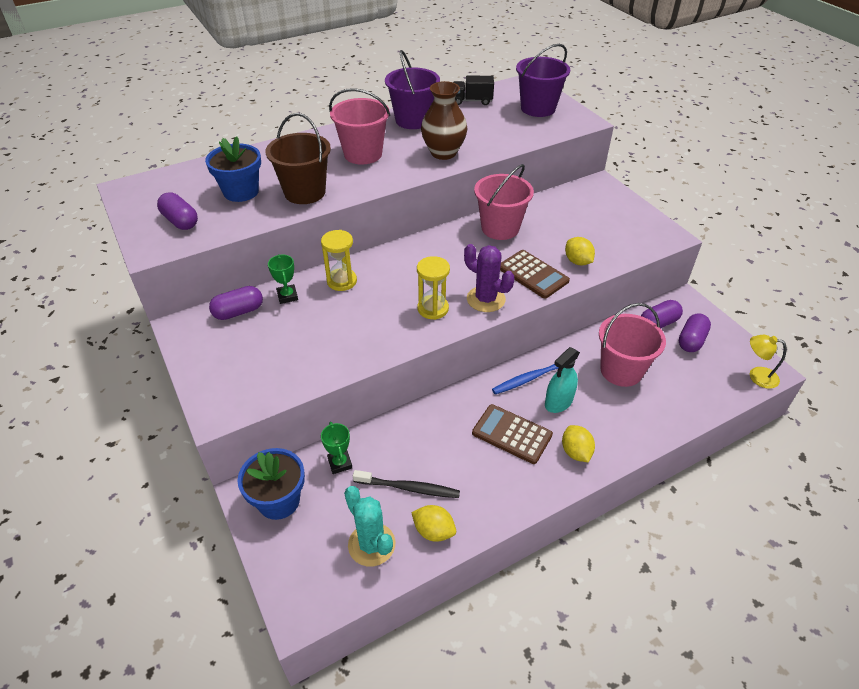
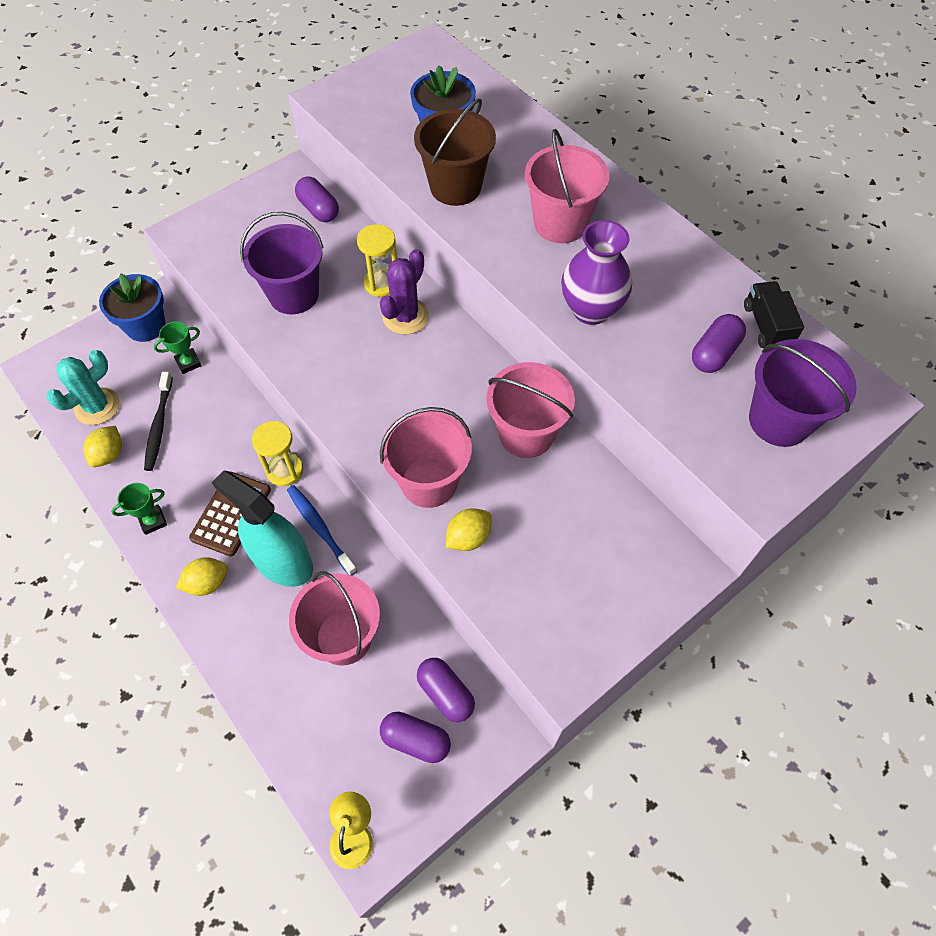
camera: 80 degrees right, 15 degrees up
(180, 221) = (377, 102): purple capsule -> purple capsule (714, 353)
(287, 296) = (349, 242): green trophy -> green trophy (153, 521)
(413, 120) = (673, 261): purple bucket -> purple bucket (294, 295)
(433, 309) = (345, 378): yellow hourglass -> yellow hourglass (285, 470)
(443, 153) = (591, 310): brown vase -> purple vase
(486, 299) = (370, 432): purple cactus -> purple cactus (405, 316)
(533, 274) = (429, 482): brown calculator -> pink bucket
(558, 402) = (282, 561): turquoise spray bottle -> turquoise spray bottle, size x1.61

